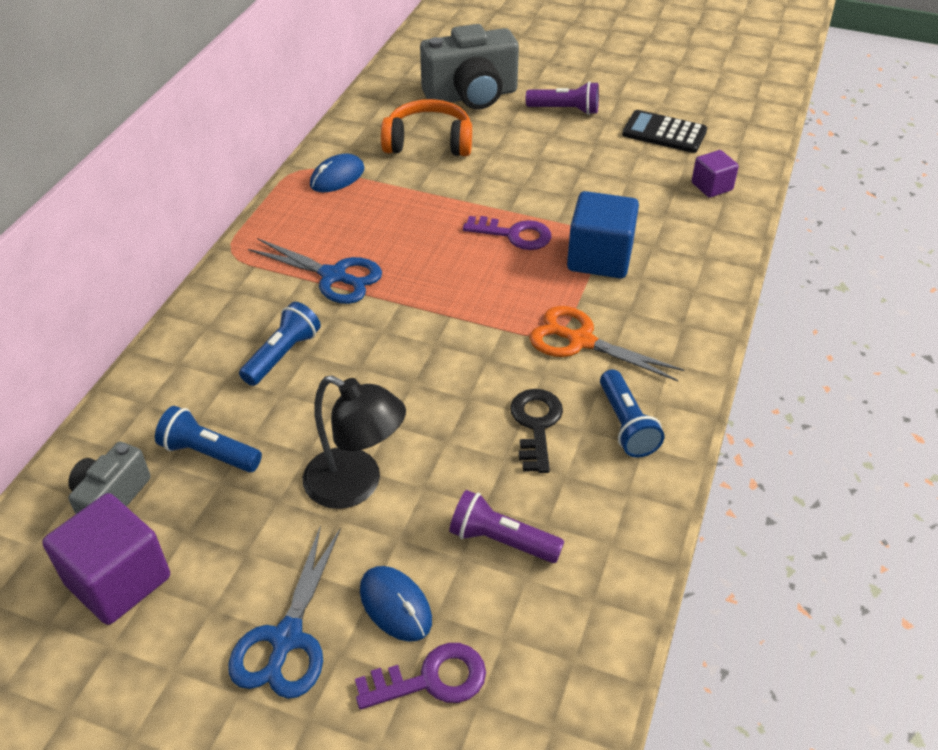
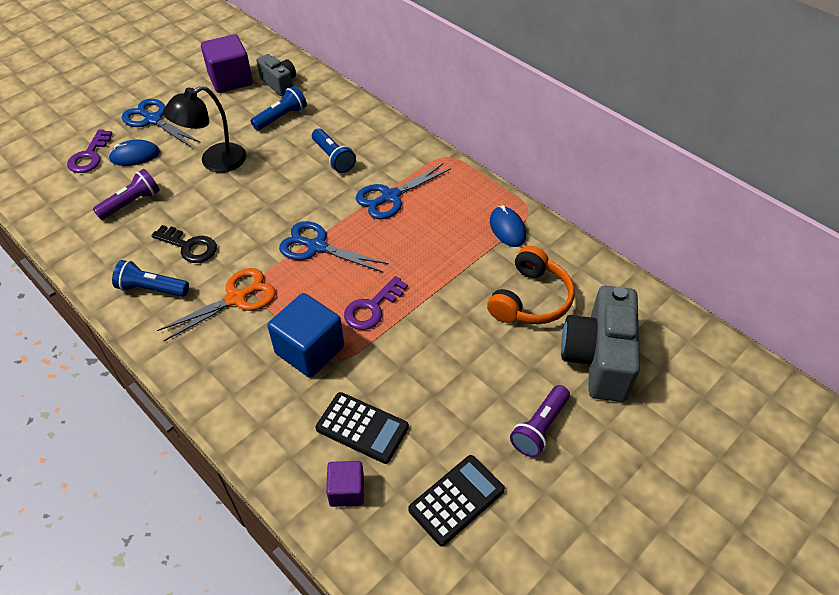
camera: 115 degrees right, 5 degrees up
(457, 307) = (317, 247): none -> blue scissors
(650, 197) = (362, 428): none -> black calculator

